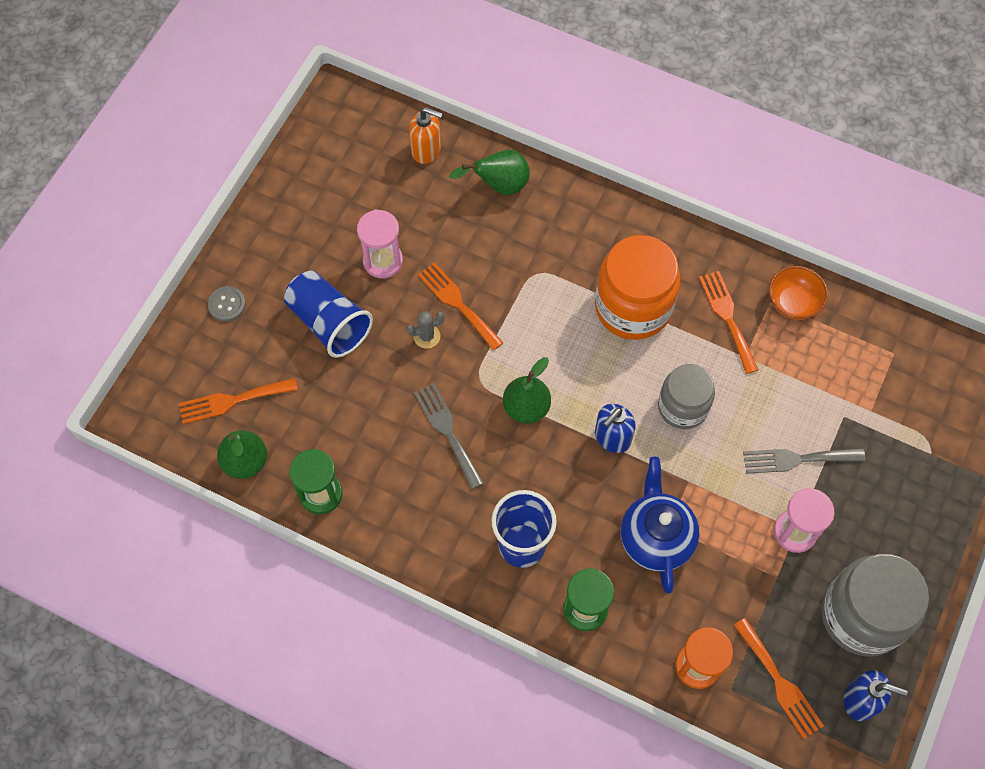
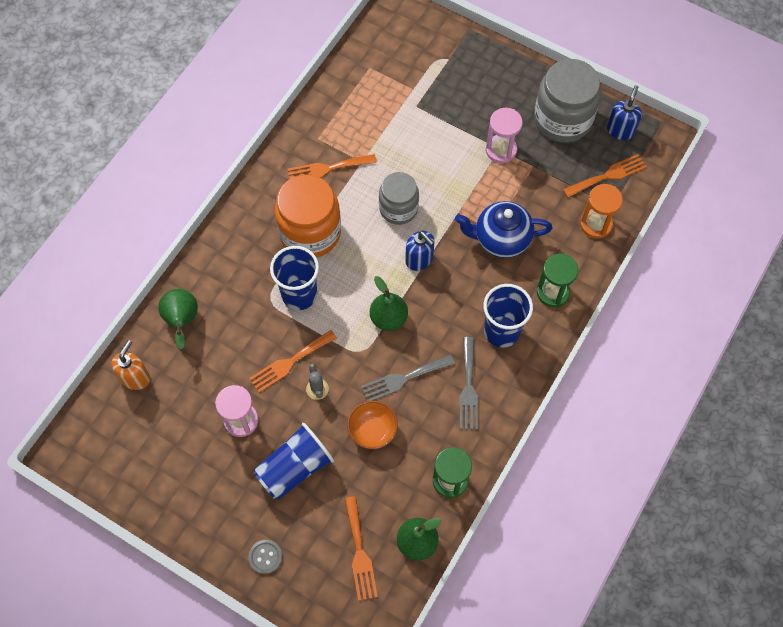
camera: 85 degrees left, 0 degrees up
(547, 304) = (299, 294): none -> blue cup
(793, 303) = (321, 124): orange bowl -> orange bowl (372, 430)
(797, 459) = (446, 140): grey fork -> grey fork (468, 388)

